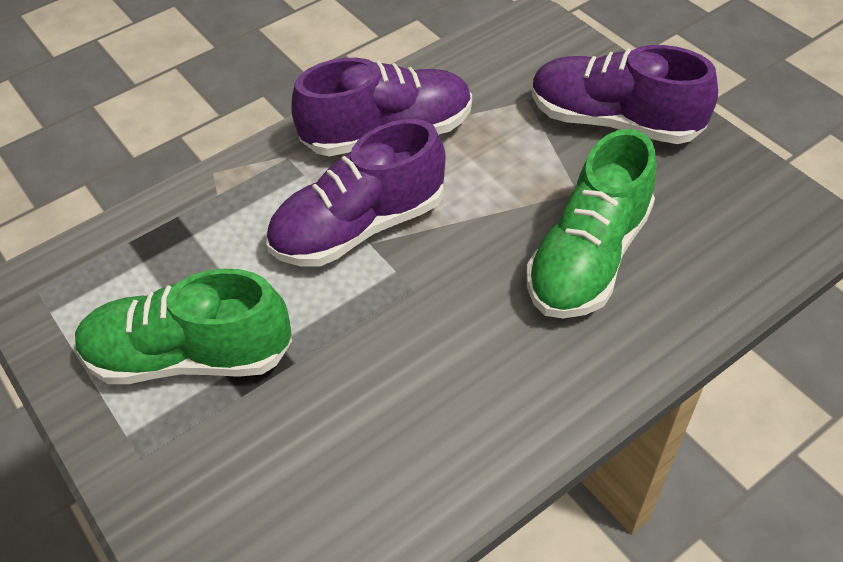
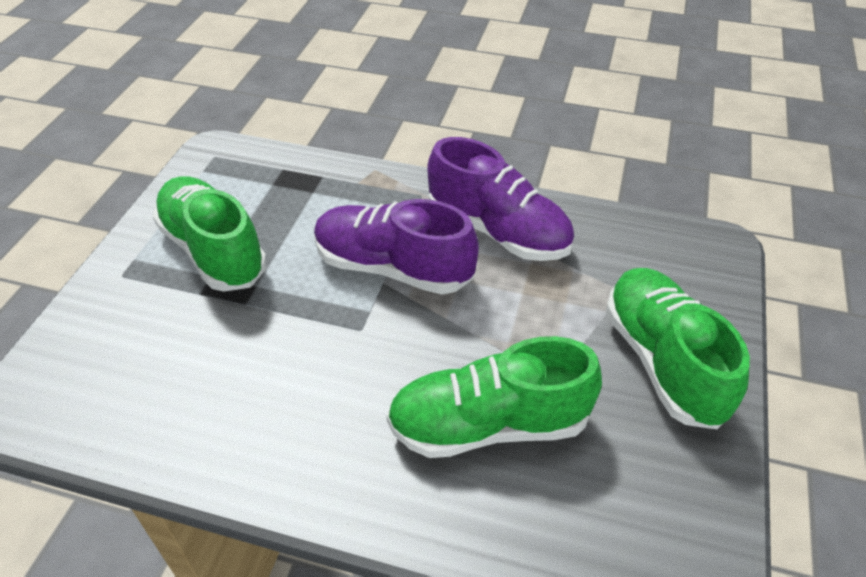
camera: 50 degrees right, 5 degrees down
(614, 121) = (663, 361): purple shoe -> green shoe

